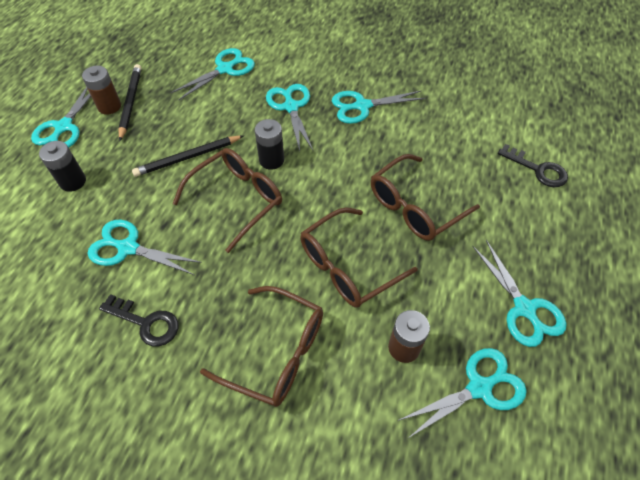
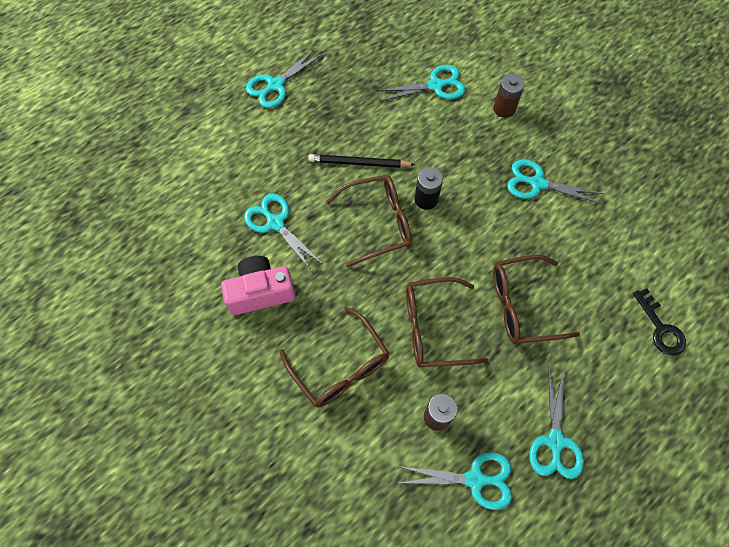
camera: 30 degrees right, 10 degrees up
(73, 181) = (260, 142): black battery -> none
(109, 106) = (319, 81): brown battery -> brown battery (504, 109)
(131, 103) = (338, 85): black pencil -> none
(146, 323) = (260, 292): black key -> pink camera
(291, 107) = (472, 154): turquoise scissors -> none

